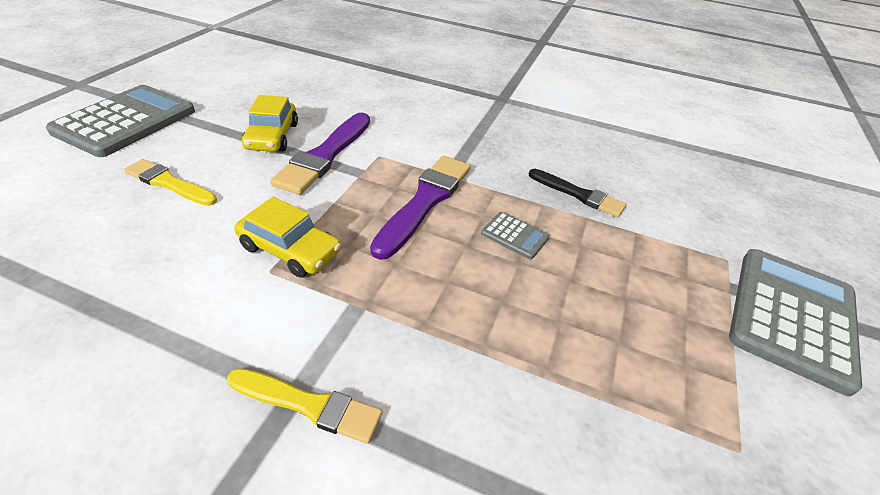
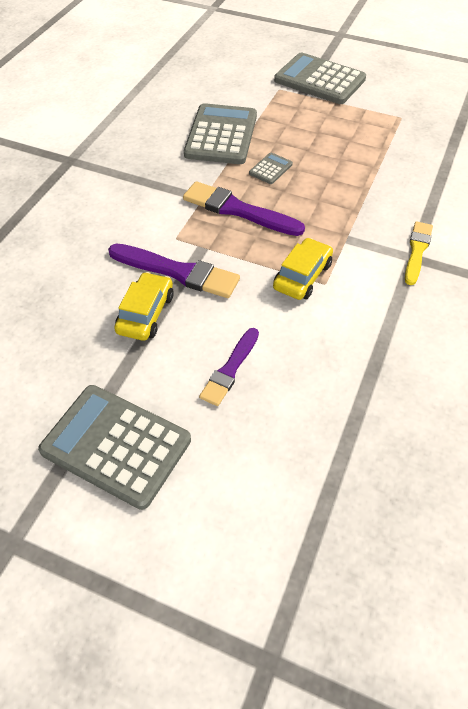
camera: 85 degrees left, 10 degrees up
(169, 183) = (230, 369): yellow brush -> purple brush
(272, 136) = (145, 313): yellow car -> yellow car turned 75 degrees counterclockwise
(578, 195) = (221, 135): black brush -> grey calculator

